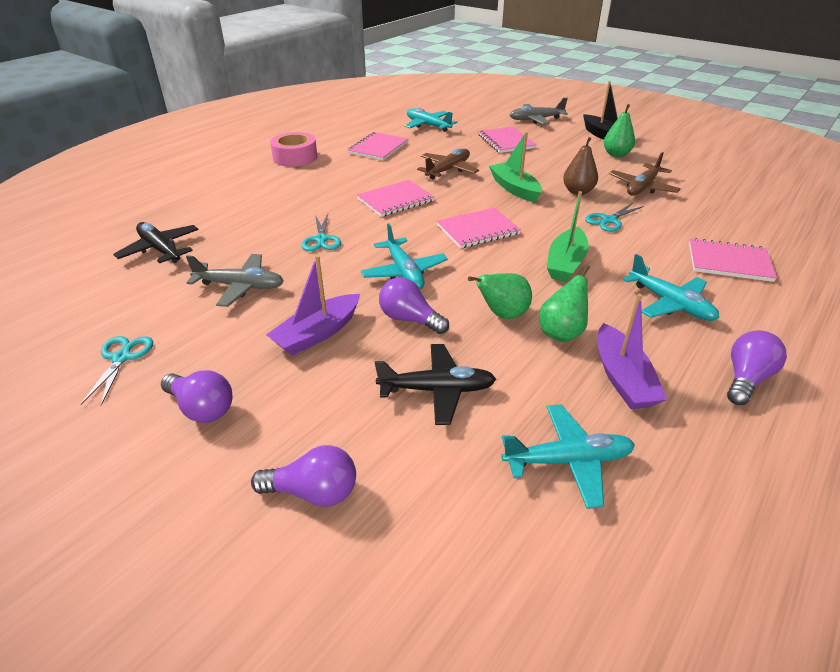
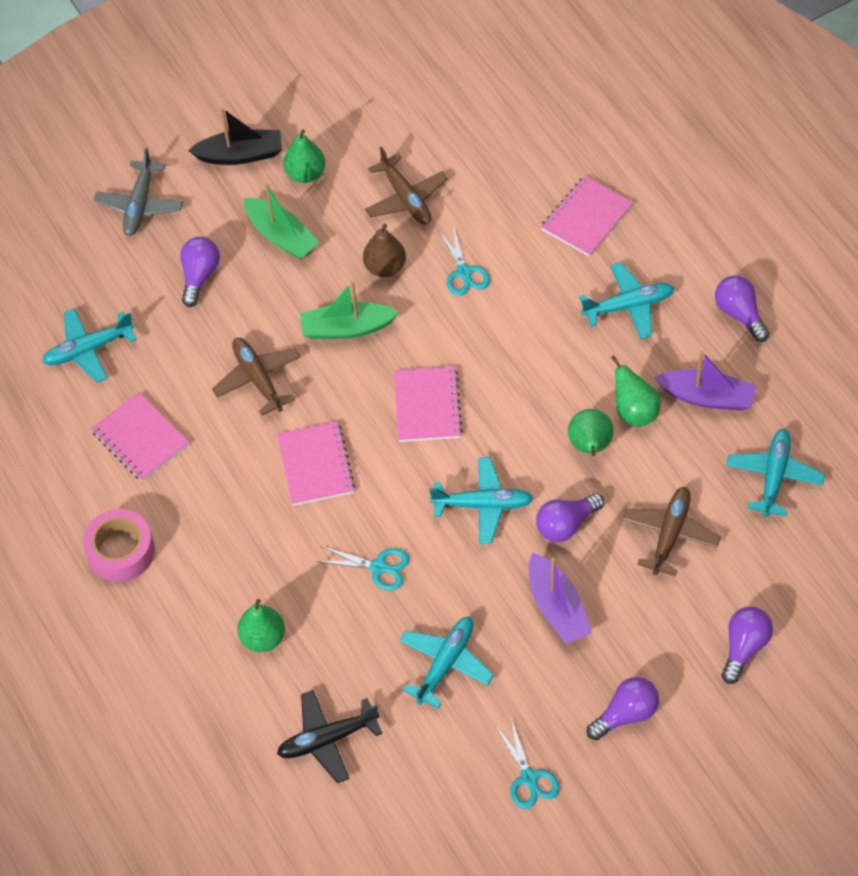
camera: 65 degrees left, 20 degrees up
(122, 358) = (529, 778): turquoise scissors -> turquoise scissors turned 135 degrees counterclockwise
(240, 286) = (445, 663): grey plane -> turquoise plane
(245, 210) = (263, 638): none -> green pear
(437, 390) = (670, 534): black plane -> brown plane
(506, 141) = (199, 276): pink notebook -> purple light bulb
(565, 263) = (529, 355): green boat -> green boat (281, 236)

